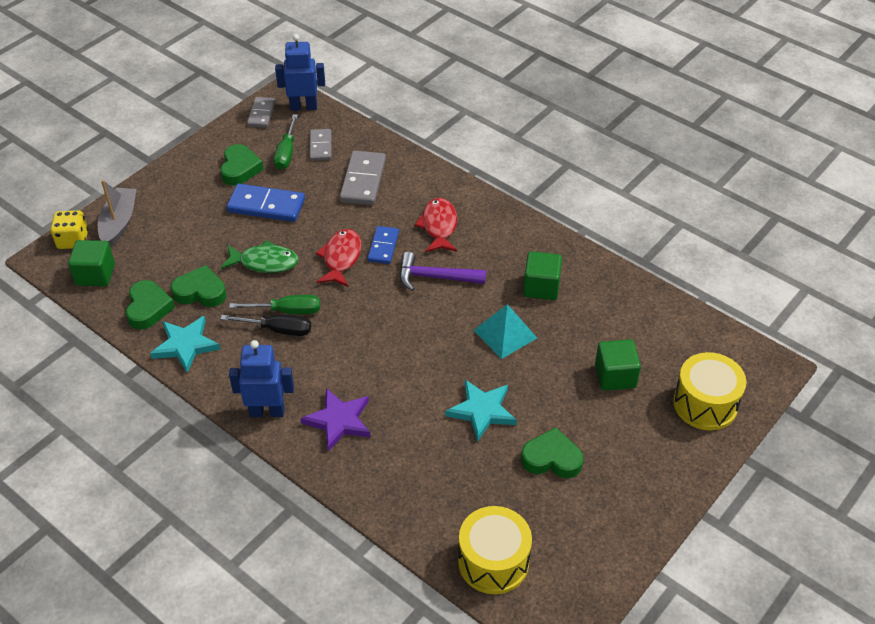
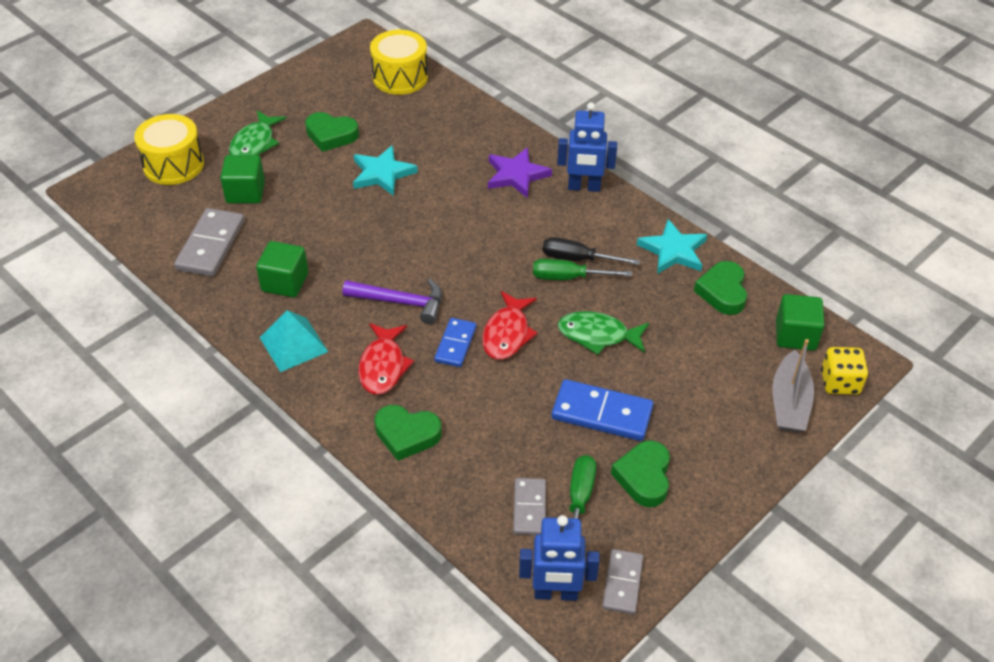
camera: 175 degrees left, 0 degrees up
(200, 292) = (668, 306): green heart -> green heart (407, 435)
(363, 180) = (472, 442): grey domino -> grey domino (211, 245)
(505, 334) = (340, 238): turquoise pyramid -> turquoise pyramid (293, 344)
(632, 439) = (254, 143): none -> green fish

